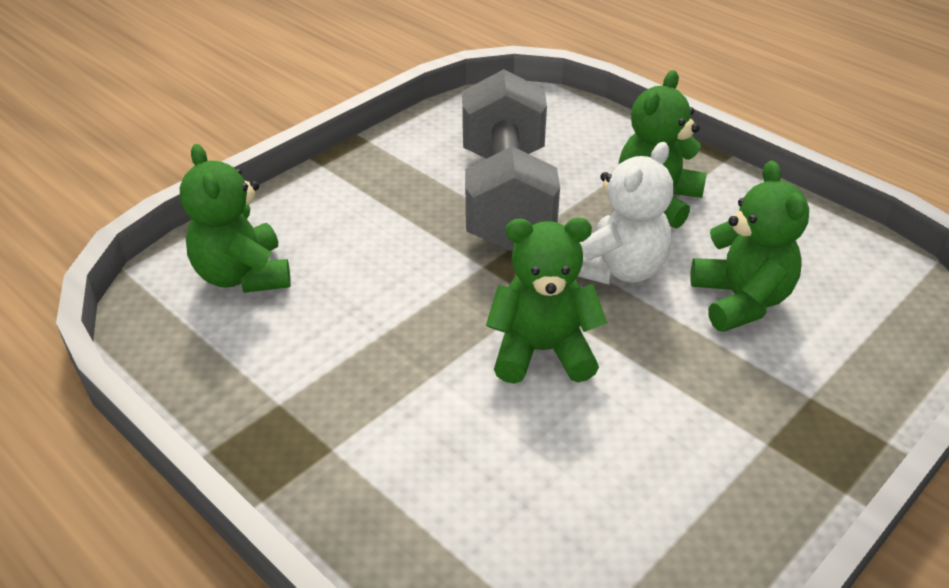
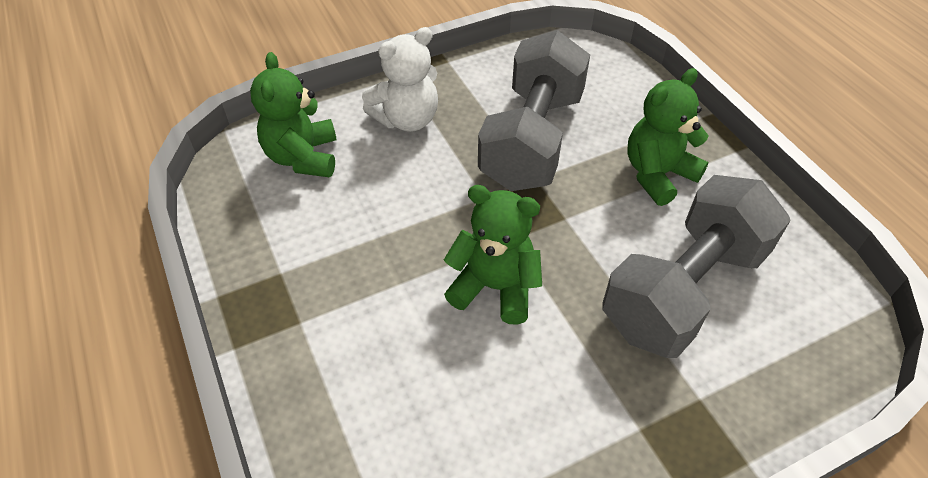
camera: 20 degrees right, 10 degrees up
(619, 269) = (593, 231): white teddy bear -> white teddy bear (407, 119)
(740, 301) = (683, 289): green teddy bear -> grey dumbbell

